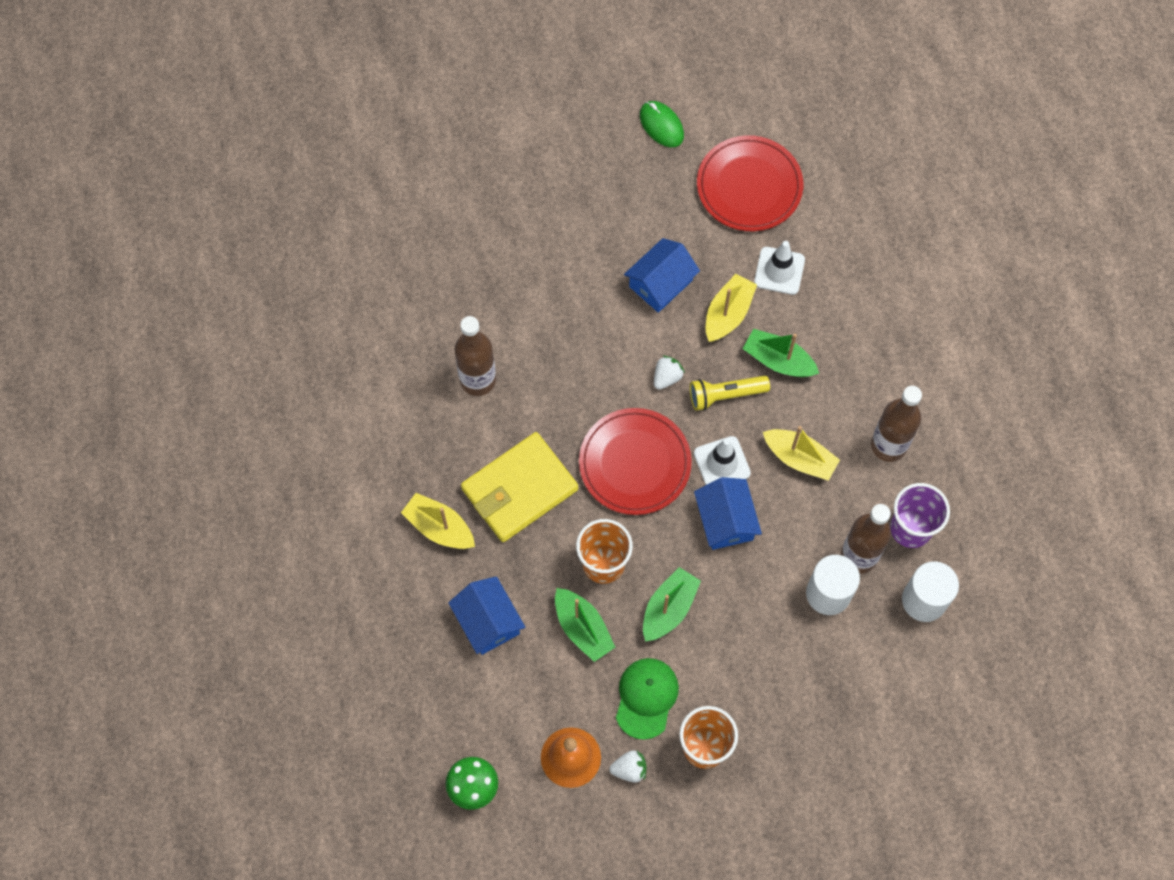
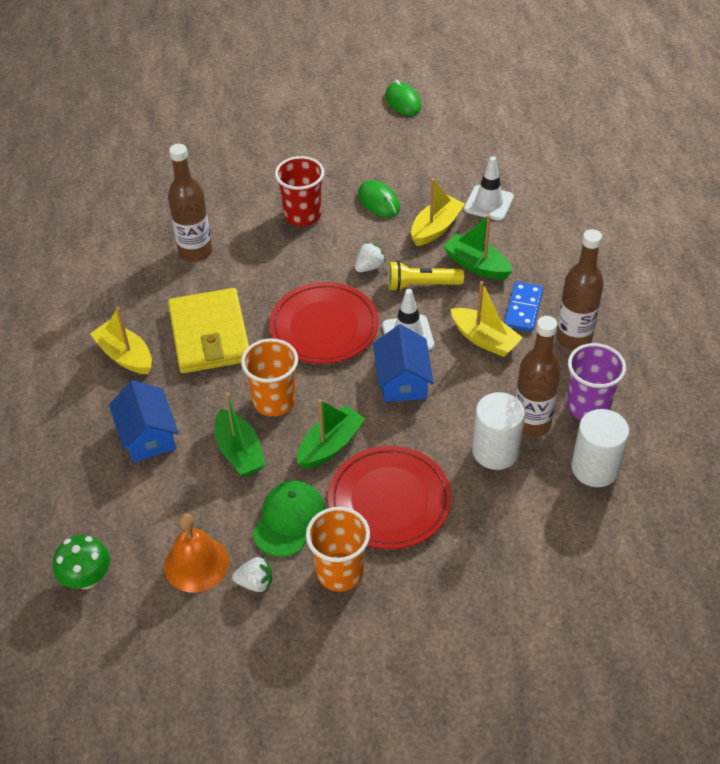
camera: 10 degrees right, 20 degrees down
(519, 489) = (209, 335): yellow wallet -> yellow wallet turned 75 degrees counterclockwise
(582, 313) = (302, 215): none -> red cup
(660, 283) = (379, 202): blue house -> green mouse
(749, 186) = (472, 146): red plate -> red plate (389, 500)
(834, 413) = (523, 309): none -> blue domino

